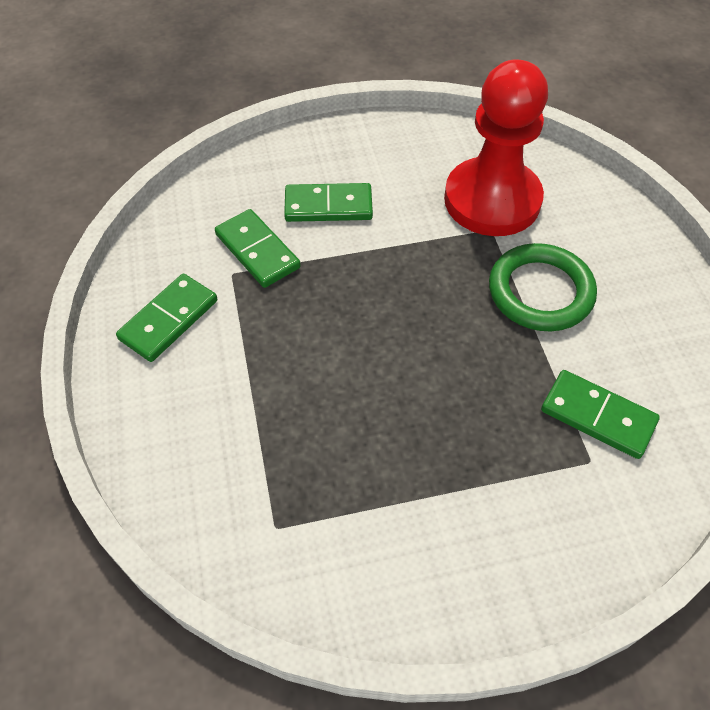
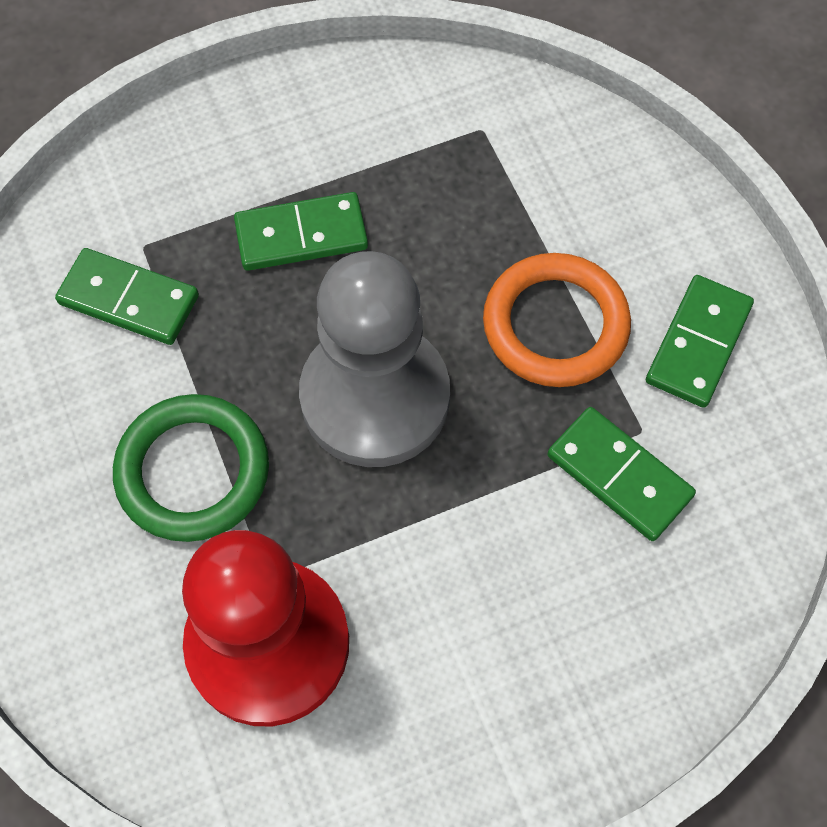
camera: 170 degrees right, 10 degrees up
(267, 347) = (555, 325): none -> orange ring
(328, 206) = (535, 584): green domino -> green domino (301, 235)
(410, 318) = (375, 397): none -> grey pawn

